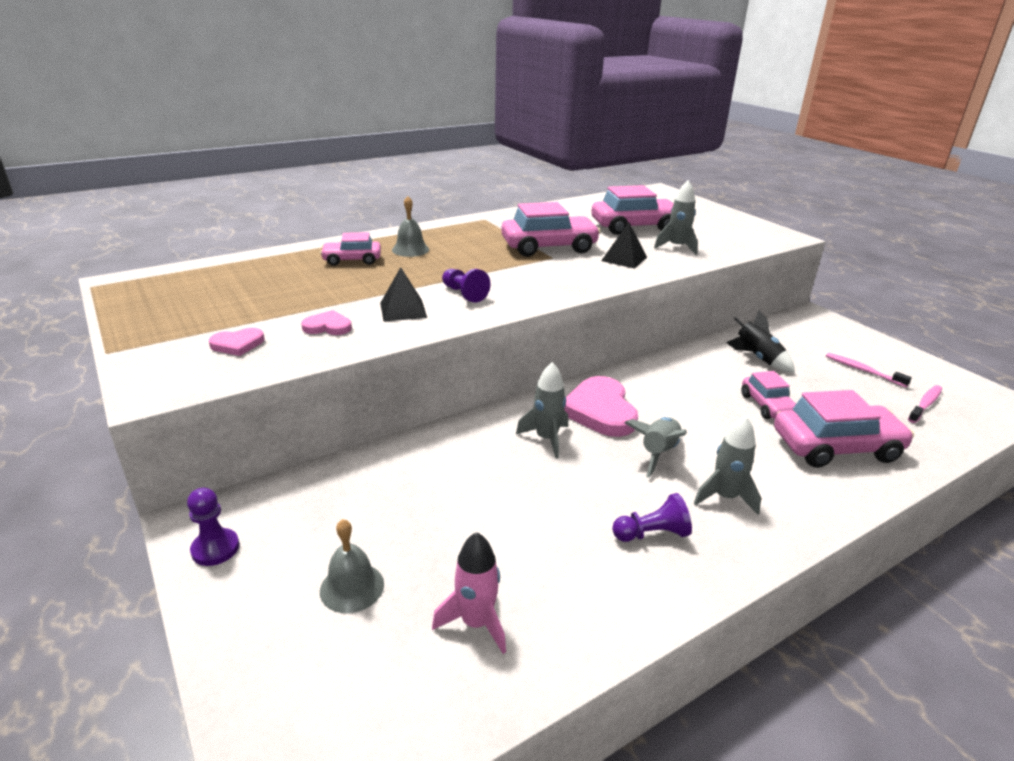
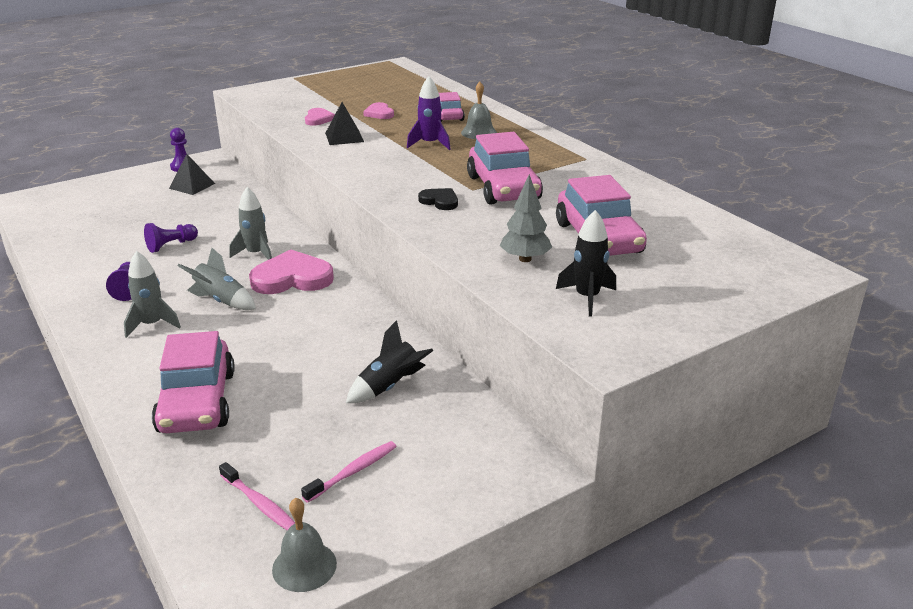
camera: 90 degrees right, 0 degrees up
(237, 344) = (296, 101): pink heart -> pink heart (379, 113)
(352, 587) = (135, 200): grey bell -> grey bell (304, 566)
(437, 270) = (430, 144): none -> purple rocket
(464, 294) = (375, 155): purple pawn -> purple pawn (171, 245)
(476, 623) = (89, 232): pink rocket -> none
(580, 269) = (440, 201): none -> black heart
(624, 259) = (475, 224): black pyramid -> black pyramid (192, 186)
(677, 247) = (525, 259): grey rocket -> grey tree
(722, 236) = (587, 297): none -> black rocket
(767, 405) = (282, 372): pink car -> none

